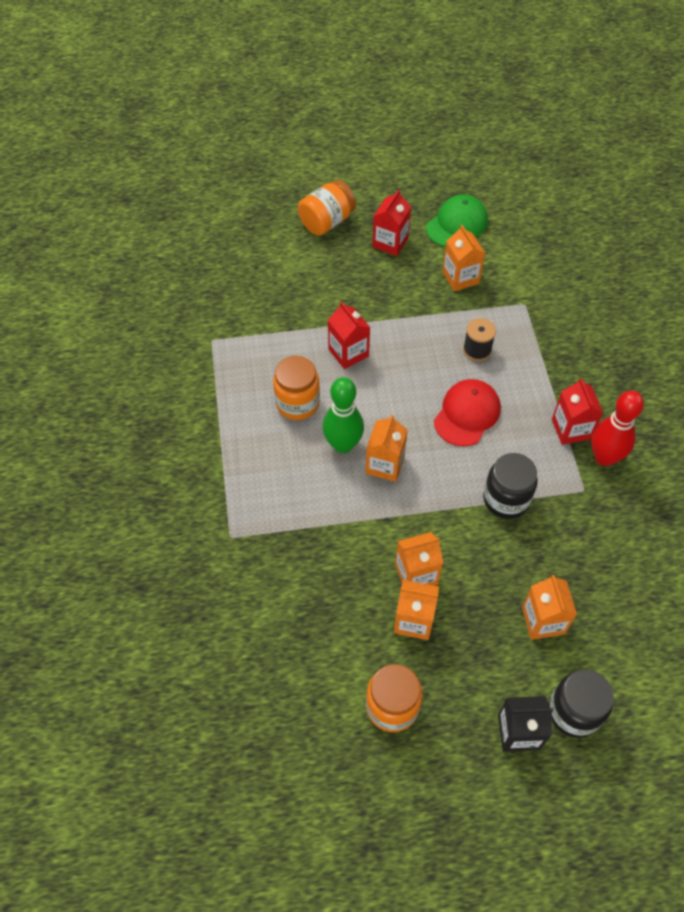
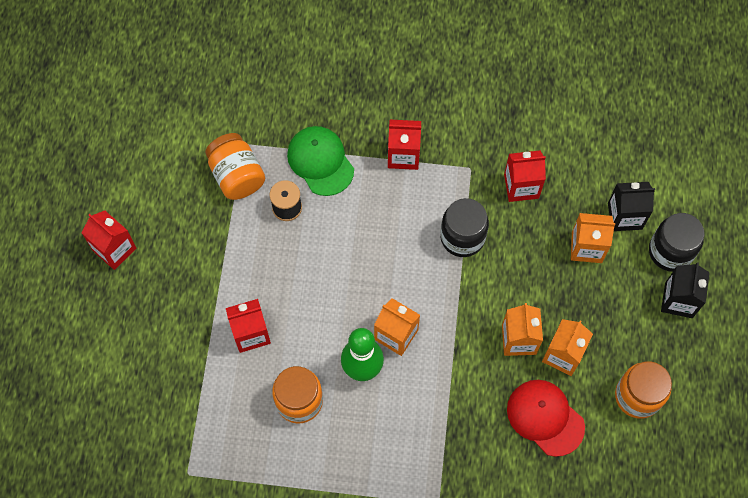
camera: 75 degrees left, 10 degrees up
(327, 222) = (58, 308): orange jar -> orange jar (237, 176)
(457, 224) = (113, 173): green cap -> green cap (320, 161)
(460, 277) = (189, 193): orange carton -> none
(467, 414) = (360, 241): red cap -> red cap (545, 417)
(585, 541) = (521, 186): none -> red carton
(596, 653) = (624, 216): none -> black carton
(604, 457) = (441, 138): red bowling pin -> none

